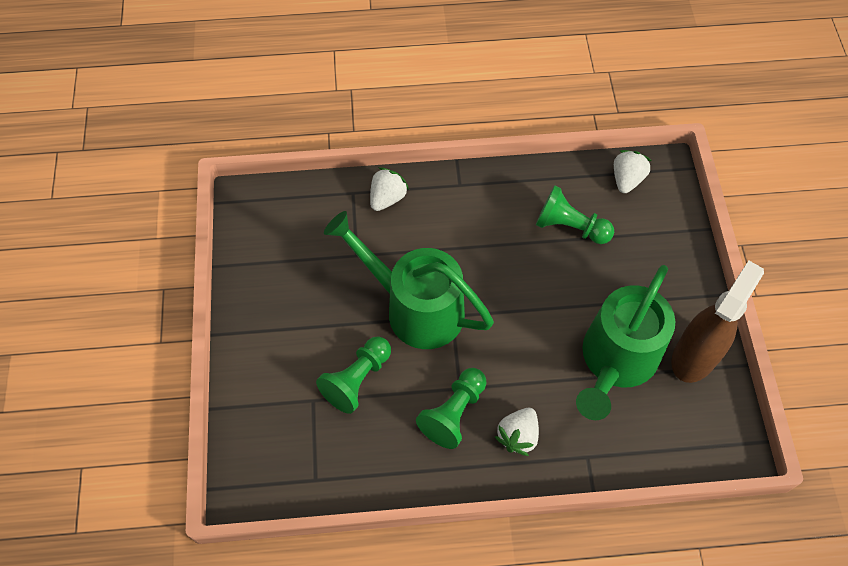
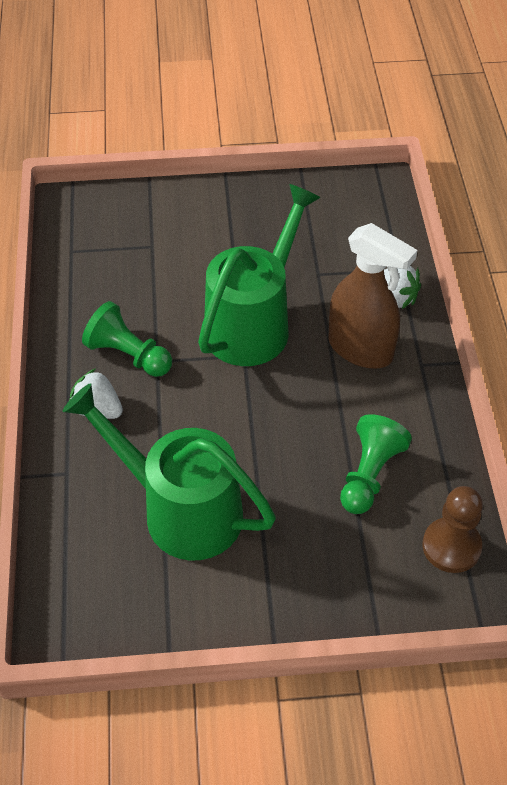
camera: 90 degrees right, 10 degrees down
(357, 380) = (171, 278): green pawn -> none
(626, 179) = (451, 546): white strawberry -> brown pawn
(694, 356) = (184, 599): brown spray bottle -> brown spray bottle (361, 349)

